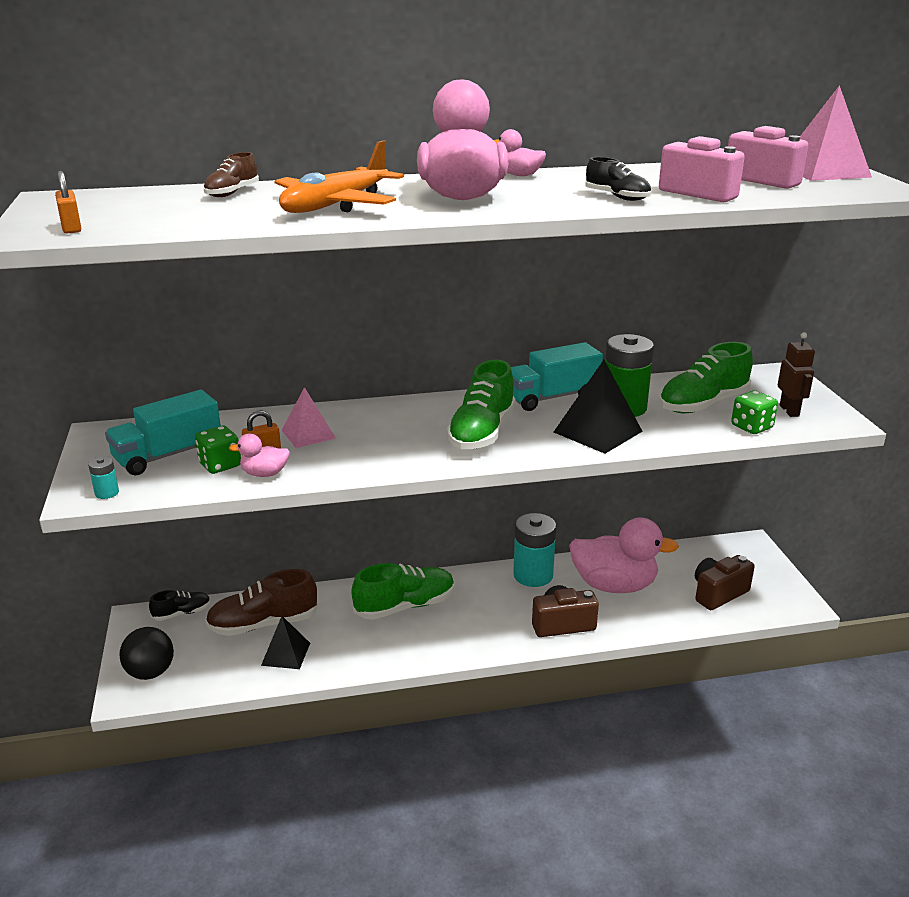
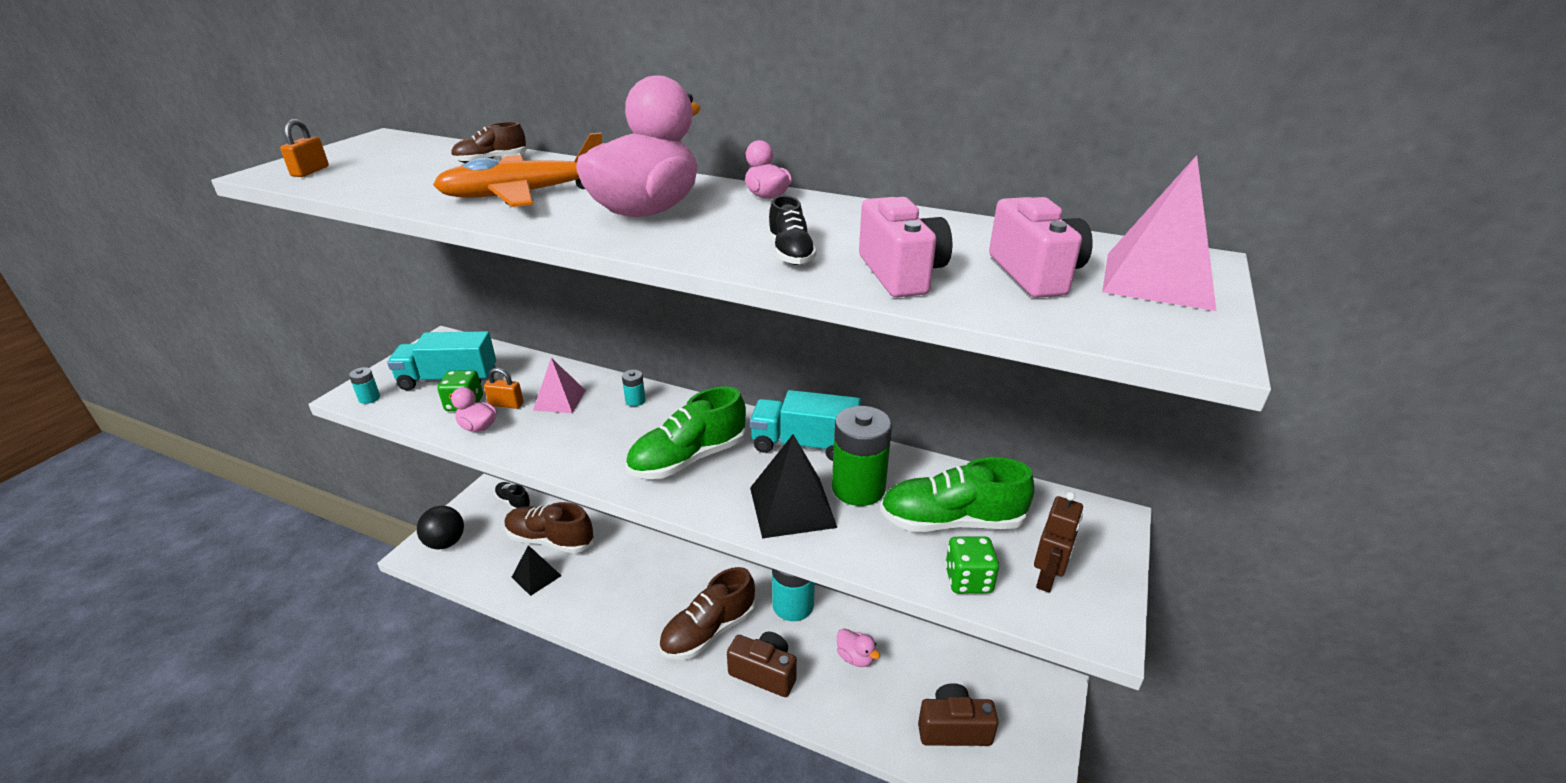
camera: 35 degrees right, 5 degrees up
(182, 613) = (513, 502): black shoe -> black shoe turned 150 degrees counterclockwise
(377, 414) = (635, 401): none -> turquoise battery
(405, 606) = (660, 579): green shoe -> none
(489, 620) = (709, 631): none -> brown shoe
(614, 585) = (855, 657): pink duck -> pink duck, size x0.44

